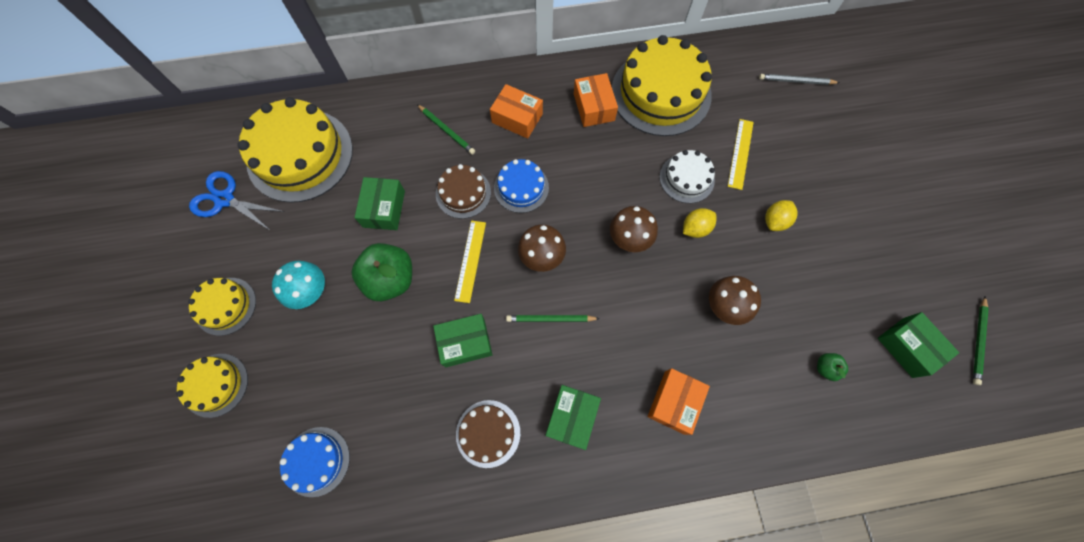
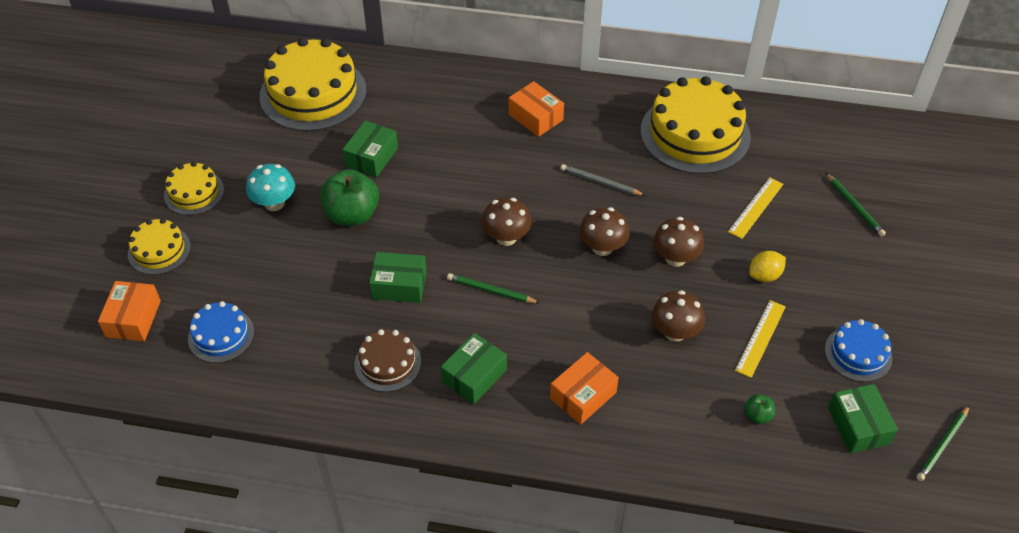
camera: 20 degrees right, 20 degrees down
(225, 199) = (230, 110): blue scissors -> none
(446, 130) = (461, 109): green pencil -> green pencil (854, 206)
(463, 193) = (453, 165): brown cake -> none
(470, 260) = (435, 221): yellow ruler -> yellow ruler (760, 338)
(521, 187) = (512, 175): blue cake -> blue cake (858, 353)
(594, 107) = (618, 128): orange box -> orange box (133, 319)
(686, 178) = (687, 213): white cake -> none
(695, 228) = (675, 258): yellow lemon -> brown mushroom
(796, 81) = (849, 161): grey pencil -> grey pencil (600, 182)

